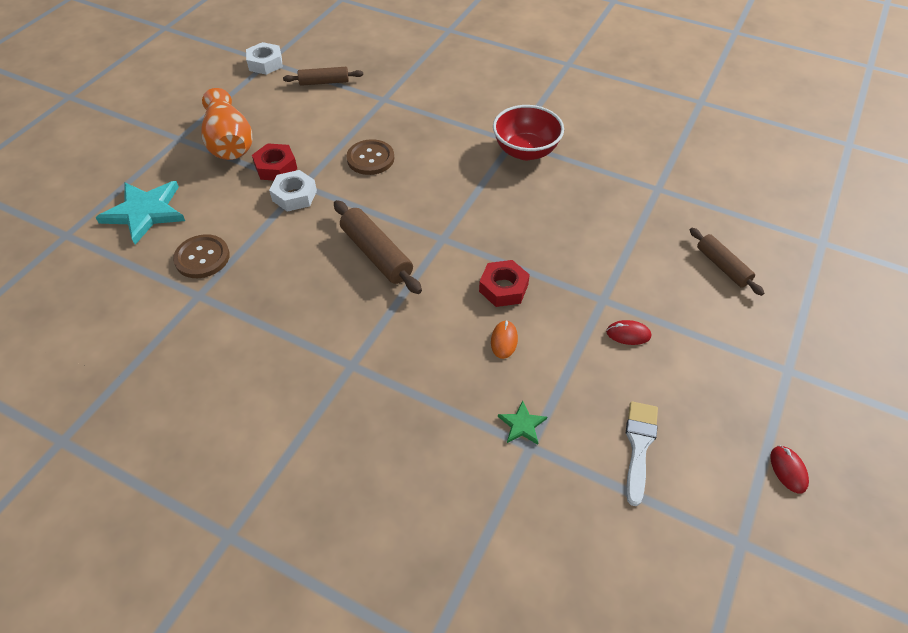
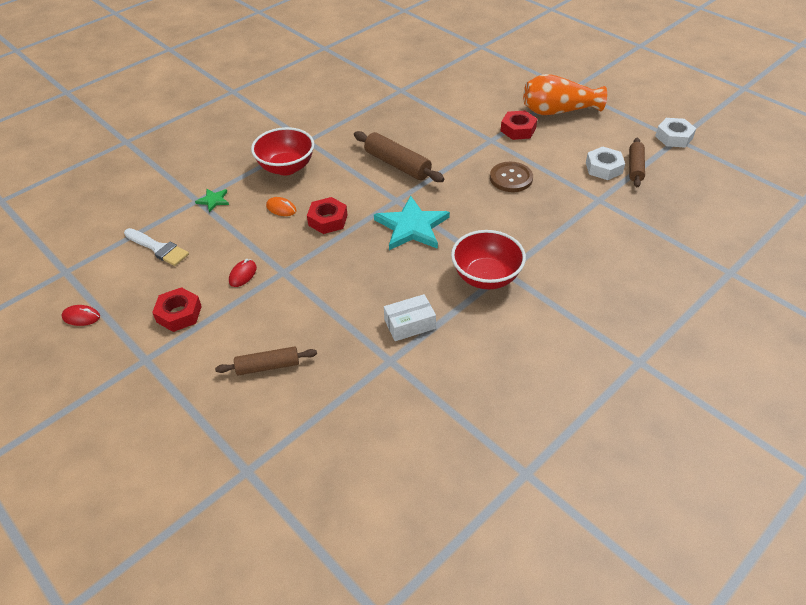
camera: 110 degrees right, 5 degrees down
(145, 212) = (490, 73): turquoise star -> turquoise star (412, 227)
(202, 258) = (434, 93): brown button -> none
(294, 196) = (480, 135): white nut -> white nut (603, 168)
(376, 254) = (397, 164): brown rolling pin -> brown rolling pin turned 60 degrees clockwise
(421, 367) = (286, 167): none -> red bowl
(611, 186) = (409, 324): none -> white box
(716, 368) = (179, 314): none -> red nut

